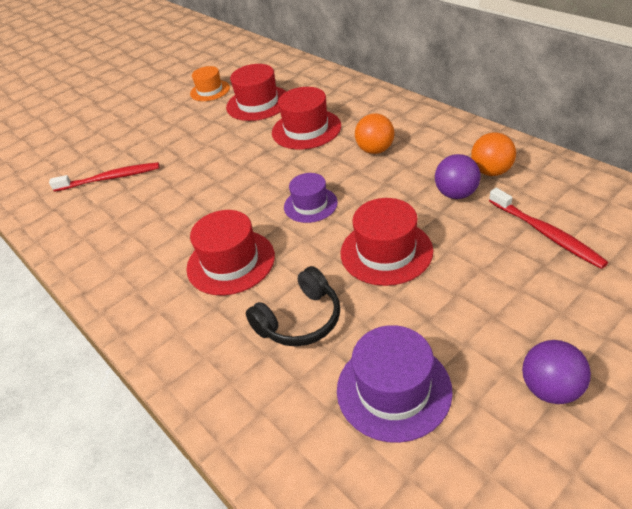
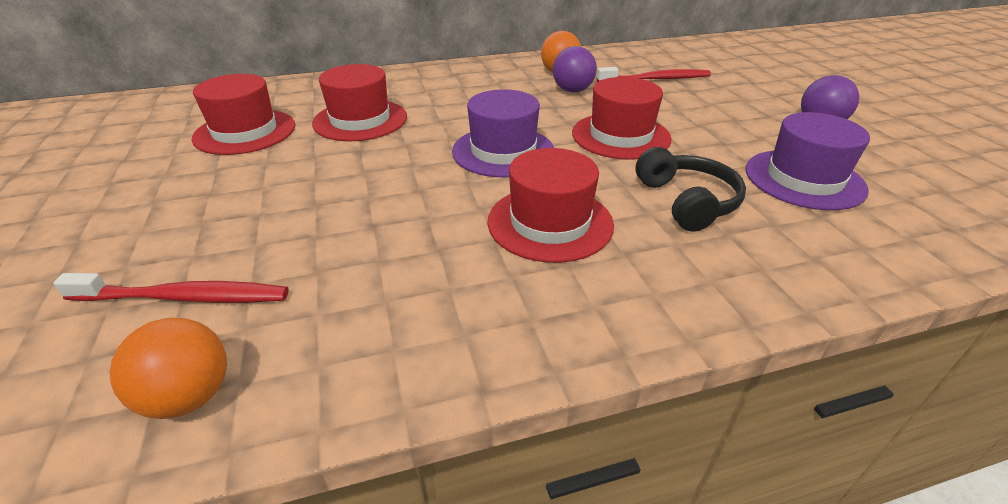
camera: 70 degrees left, 5 degrees down
(110, 178) = (184, 297): red toothbrush -> red toothbrush turned 75 degrees clockwise
(210, 91) = (132, 154): orange hat -> none
(310, 205) = (503, 151): purple hat -> purple hat, size x1.52
(375, 150) = (459, 100): orange ball -> orange ball (189, 396)

